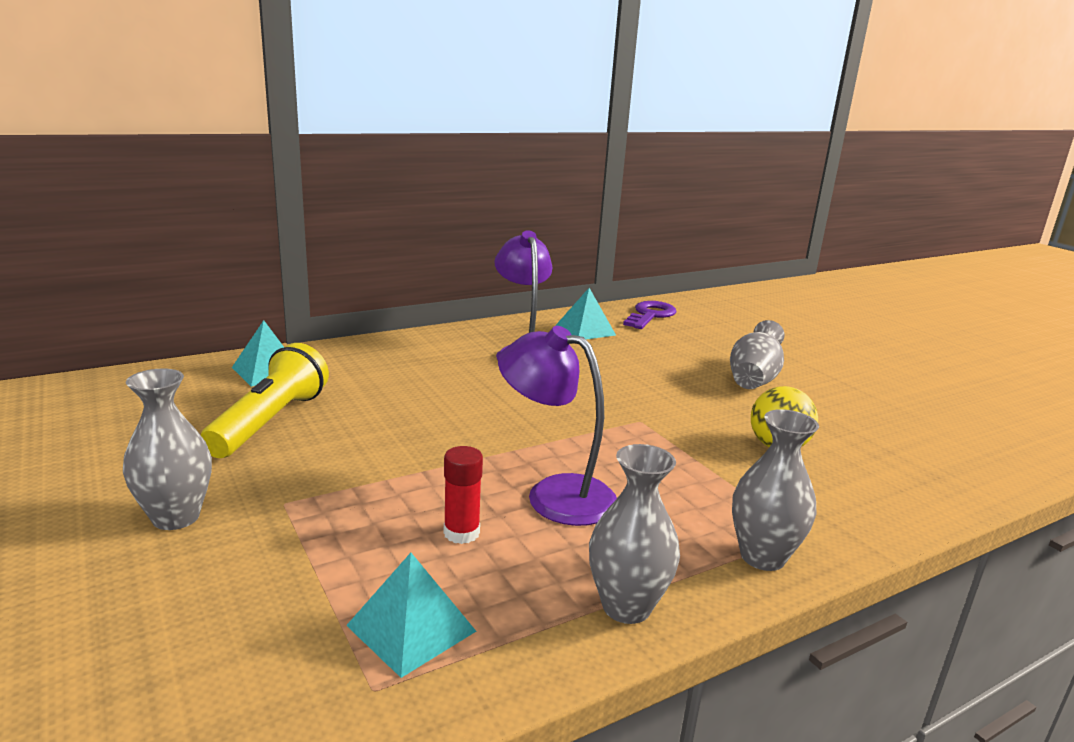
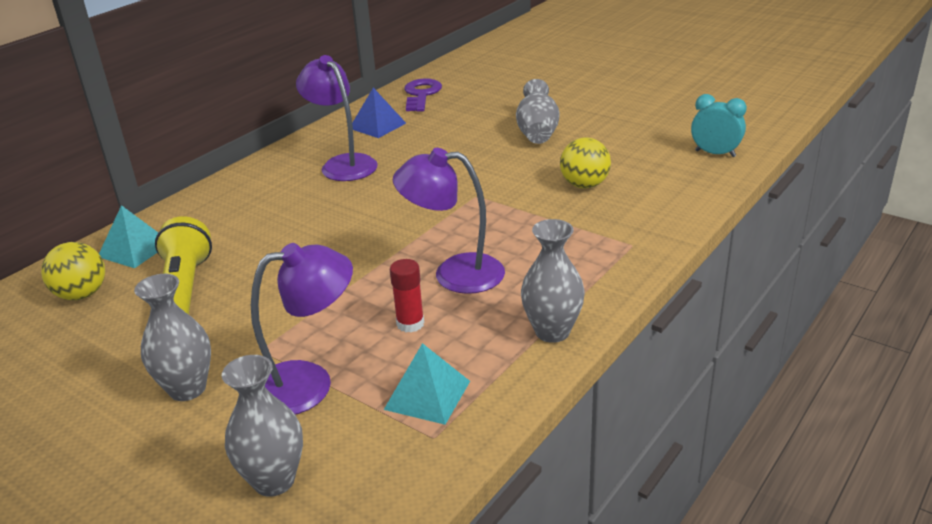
camera: 20 degrees left, 10 degrees up
(184, 395) = (82, 294): none -> yellow ball
(295, 560) = (308, 384): none -> purple lamp
(585, 330) = (377, 126): turquoise pyramid -> blue pyramid
(762, 557) = (616, 269): grey vase -> grey vase (274, 480)
(974, 460) = (715, 153): none -> turquoise clock

